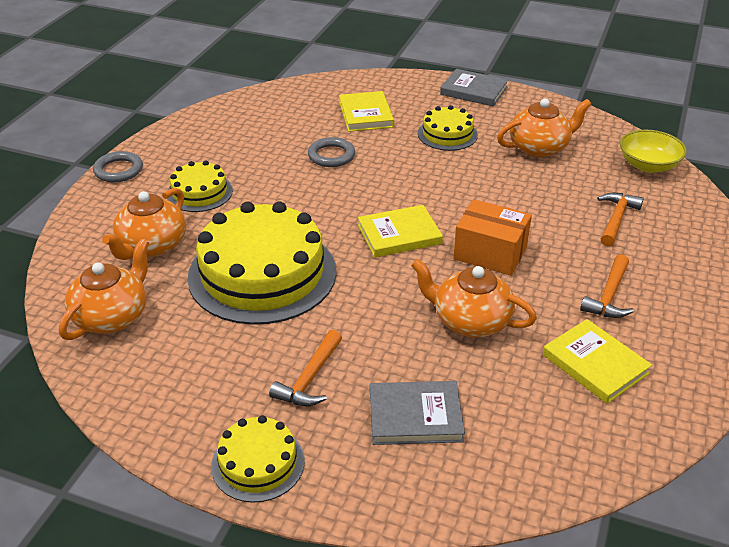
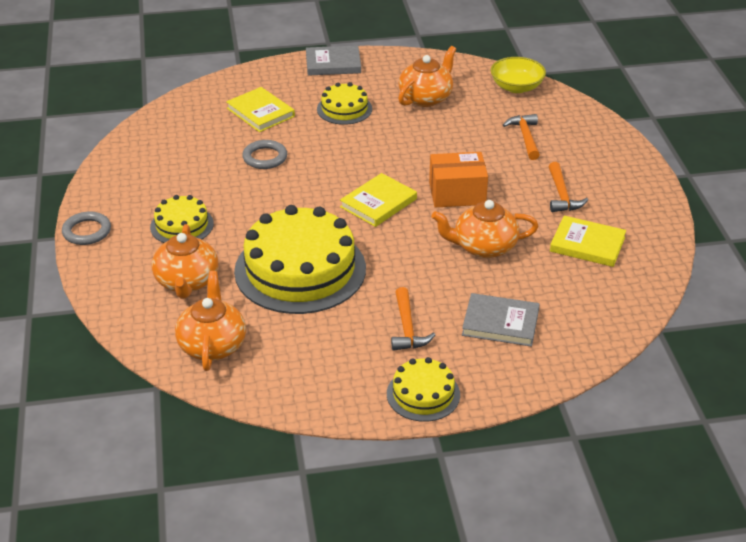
camera: 30 degrees left, 0 degrees up
(415, 416) = (500, 323): grey book -> grey book turned 45 degrees clockwise

